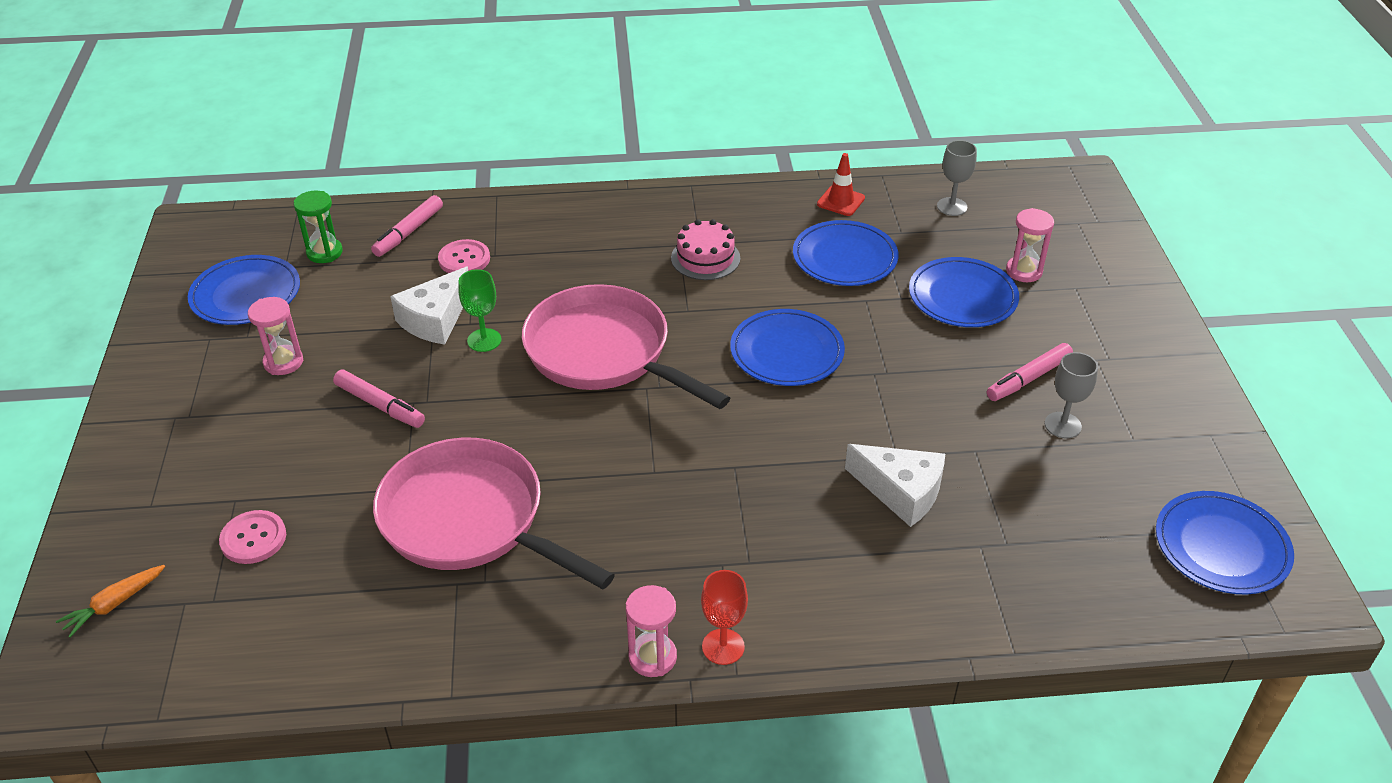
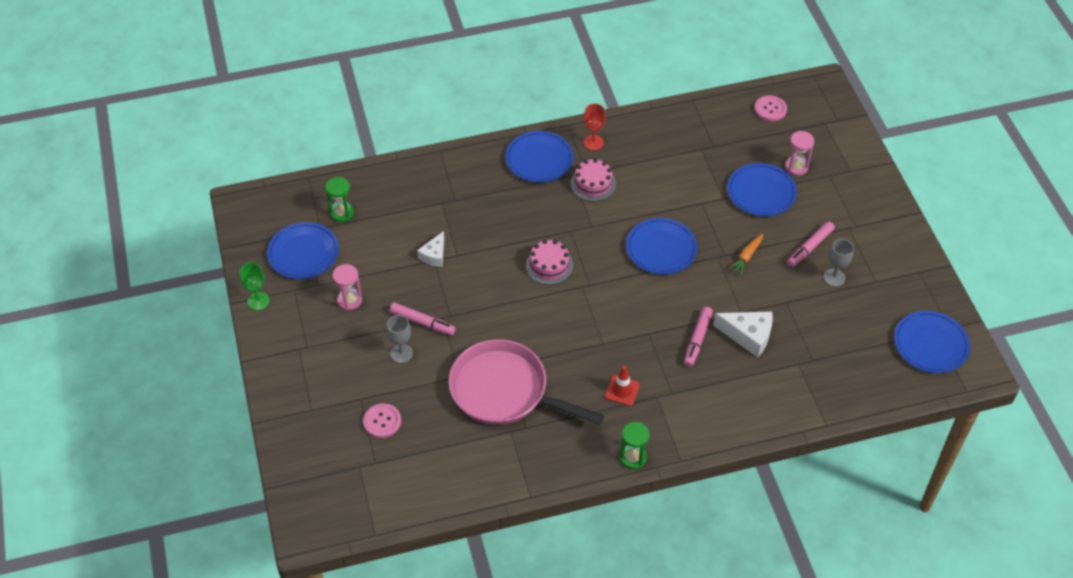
camera: 10 degrees left, 10 degrees up
(114, 604) = (319, 473): orange carrot -> orange carrot (747, 257)
(408, 232) = (392, 189): pink marker -> pink marker (697, 339)
(435, 319) = (434, 255): white cheese -> white cheese, size x0.64
(464, 259) = (436, 206): pink button -> pink button (770, 109)
(484, 340) = (471, 266): green goblet -> green goblet (258, 301)
(604, 353) = (549, 265): pink pan -> pink cake
(652, 657) = (633, 457): pink hourglass -> green hourglass
(723, 647) = (669, 445): red goblet -> red goblet (593, 142)
(840, 201) = (670, 125): red traffic cone -> red traffic cone (622, 390)
(844, 257) = (682, 171): blue plate -> blue plate (539, 159)
(952, 207) = (743, 120): grey goblet -> grey goblet (401, 353)

